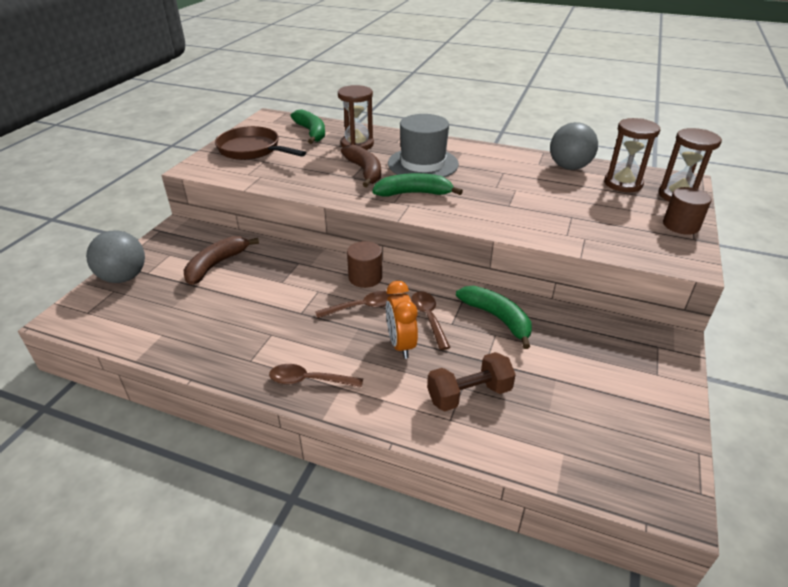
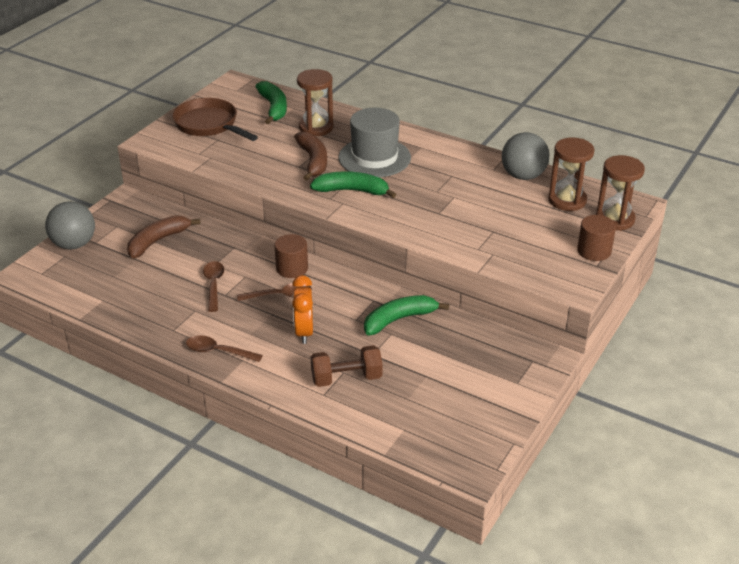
camera: 10 degrees right, 0 degrees up
(428, 318) = (337, 312): brown spoon -> brown spoon (213, 285)
(497, 318) = (399, 319): green banana -> green banana turned 90 degrees counterclockwise

